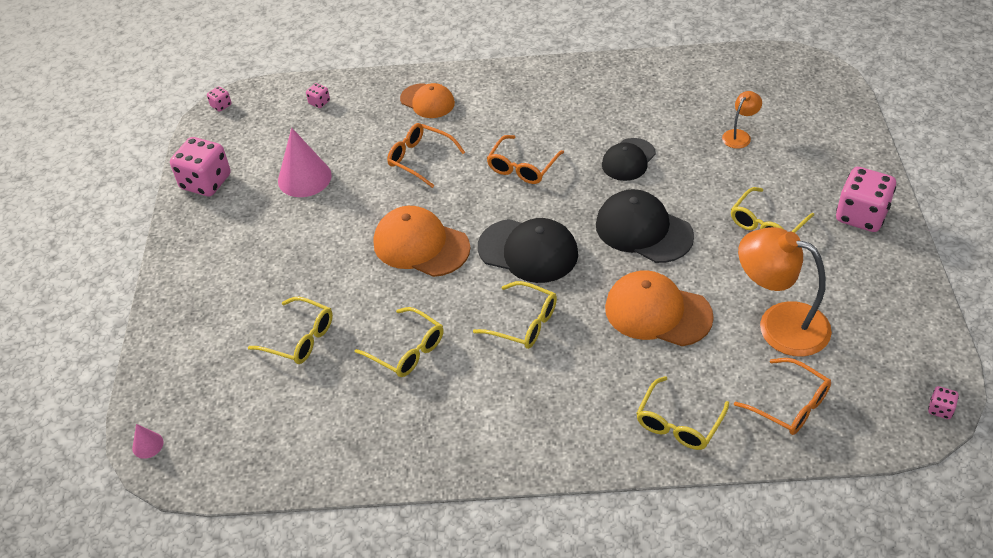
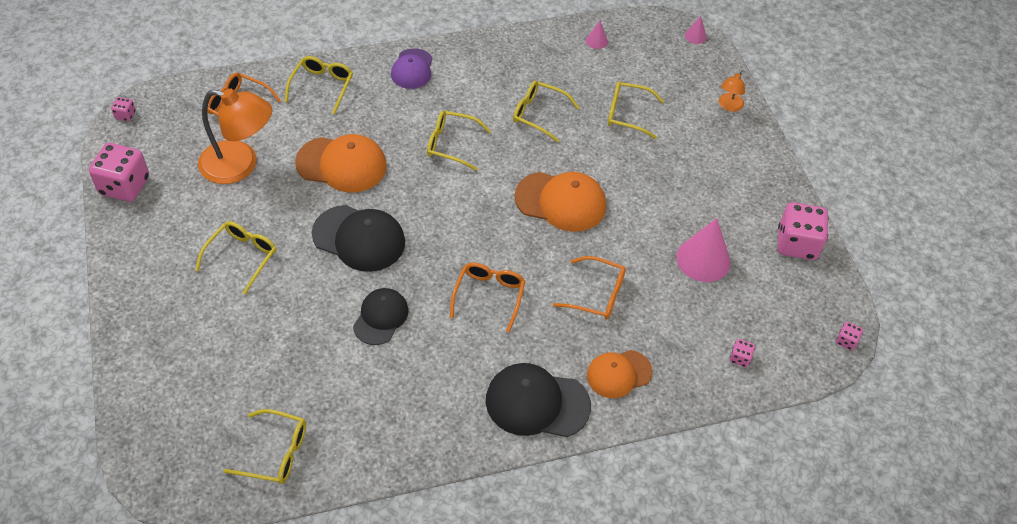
camera: 160 degrees right, 5 degrees up
(286, 453) = (597, 41): none -> pink cone
(427, 101) = (619, 374): orange cap -> orange cap turned 45 degrees counterclockwise
(528, 251) = (462, 206): black cap -> black cap (537, 403)
(553, 437) = (412, 69): none -> purple cap
(724, 77) = (276, 453): none -> yellow glasses
(739, 135) = (262, 363): orange lamp -> orange lamp (729, 106)
(861, 215) = (149, 277): pink dice -> pink dice (124, 186)

